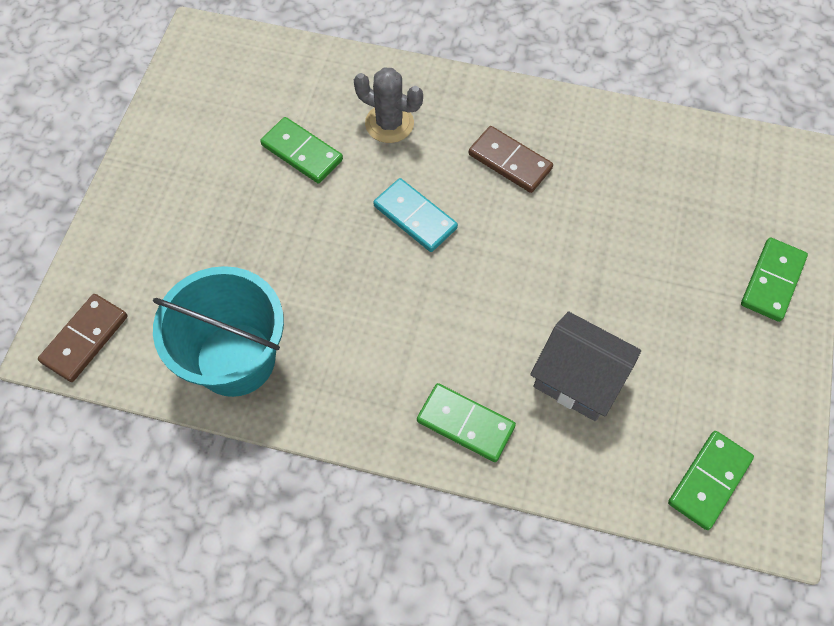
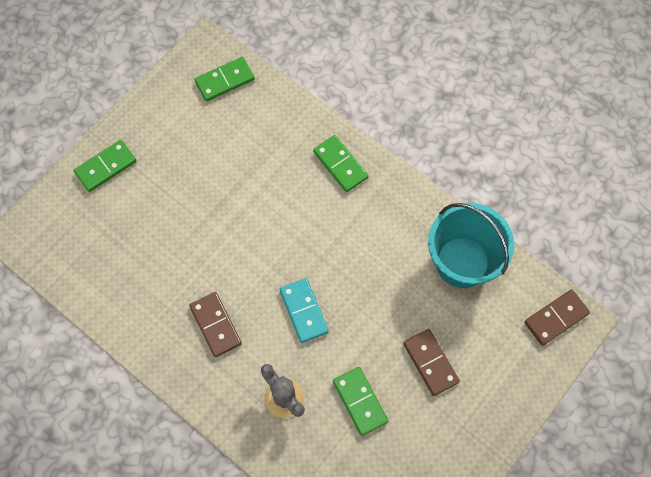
camera: 155 degrees left, 5 degrees up
(234, 223) = (430, 362): none -> brown domino
(578, 379) = (261, 161): grey house -> none

